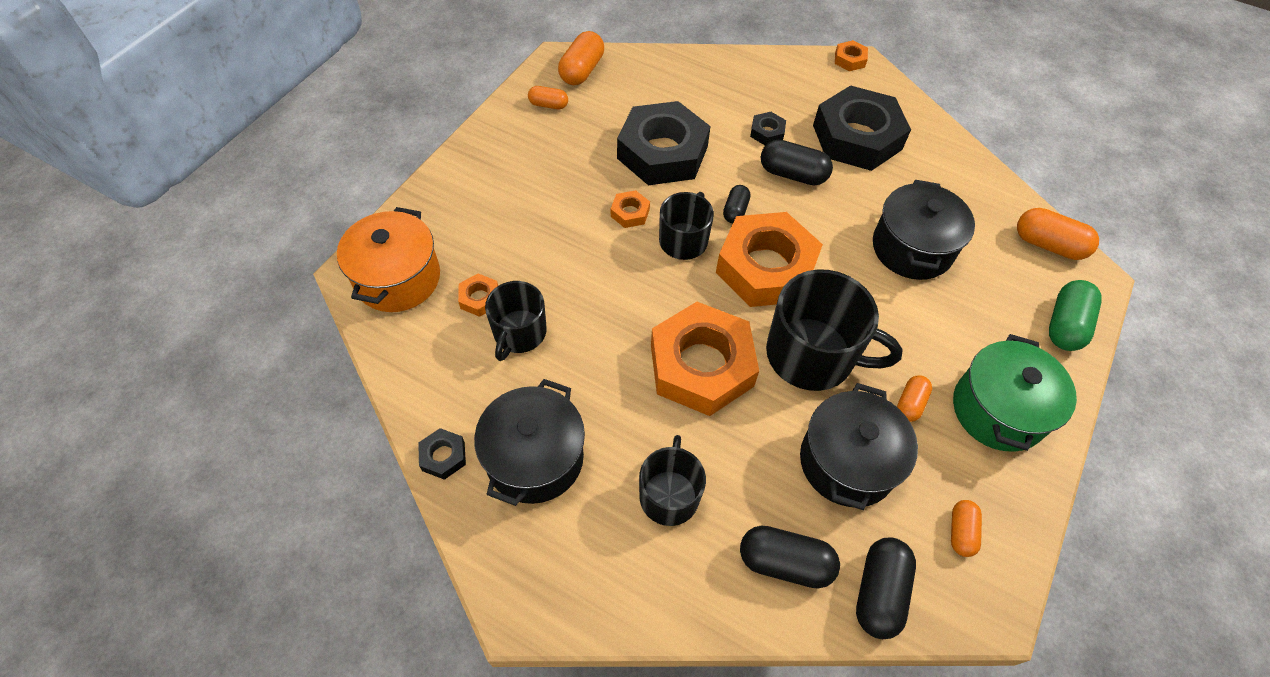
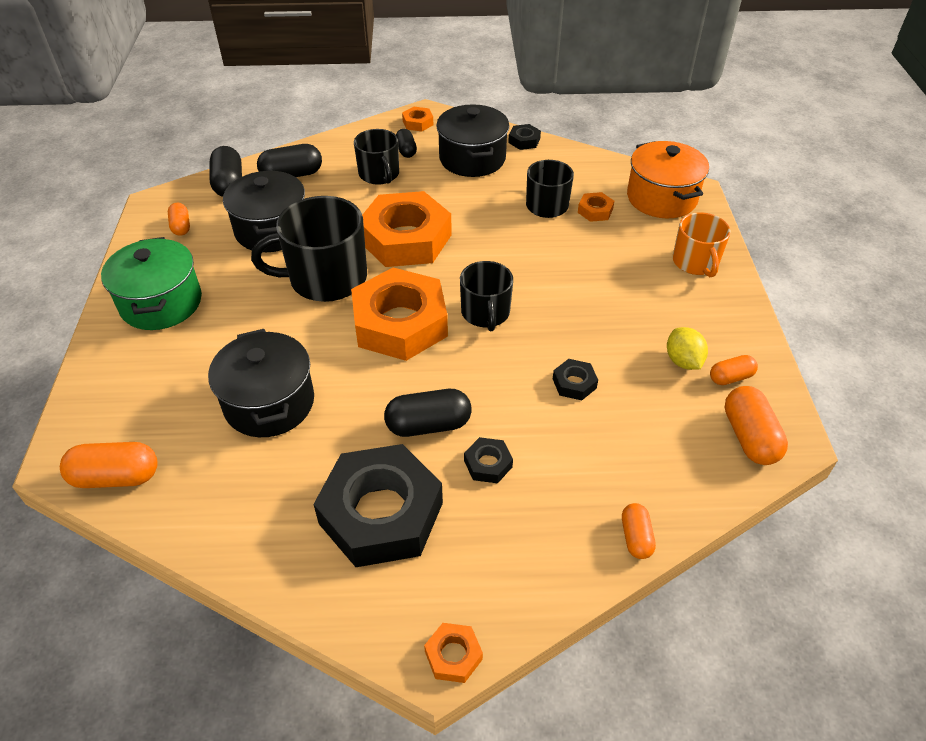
camera: 150 degrees right, 10 degrees down
(458, 196) = (695, 262): none -> orange mug
(568, 130) = (683, 361): none -> yellow lemon
(630, 213) = (550, 314): orange nut -> orange nut (418, 123)
(662, 152) = (574, 383): black nut -> black nut, size x0.41
(735, 211) = (460, 359): black capsule -> black capsule (406, 150)
(910, 403) = (235, 279): orange capsule -> orange capsule (636, 537)
(1065, 325) = (99, 396): green capsule -> none

